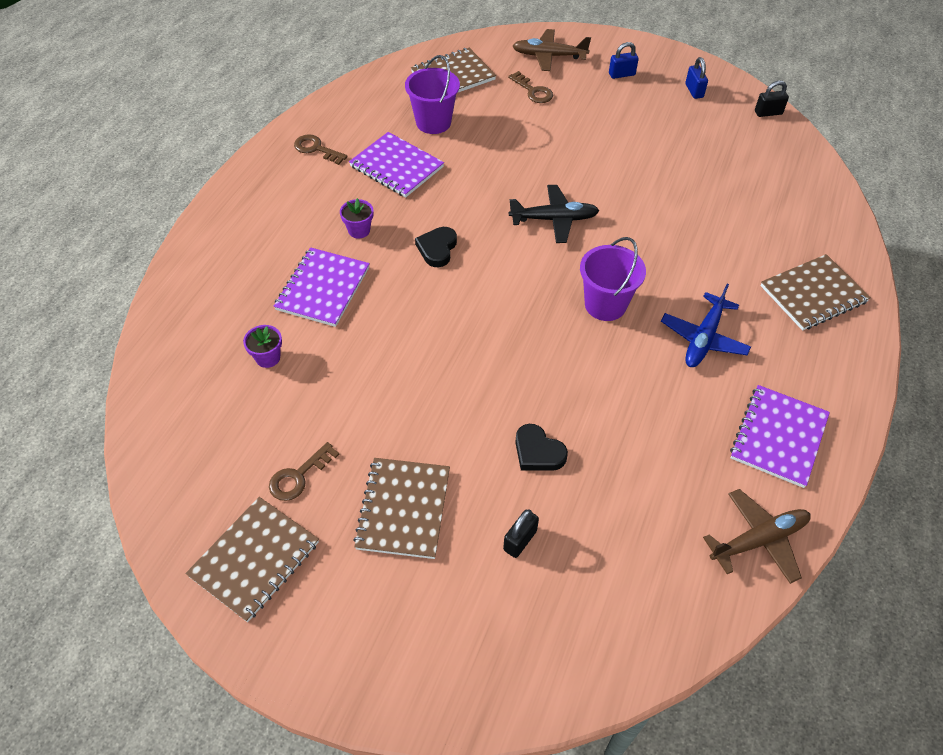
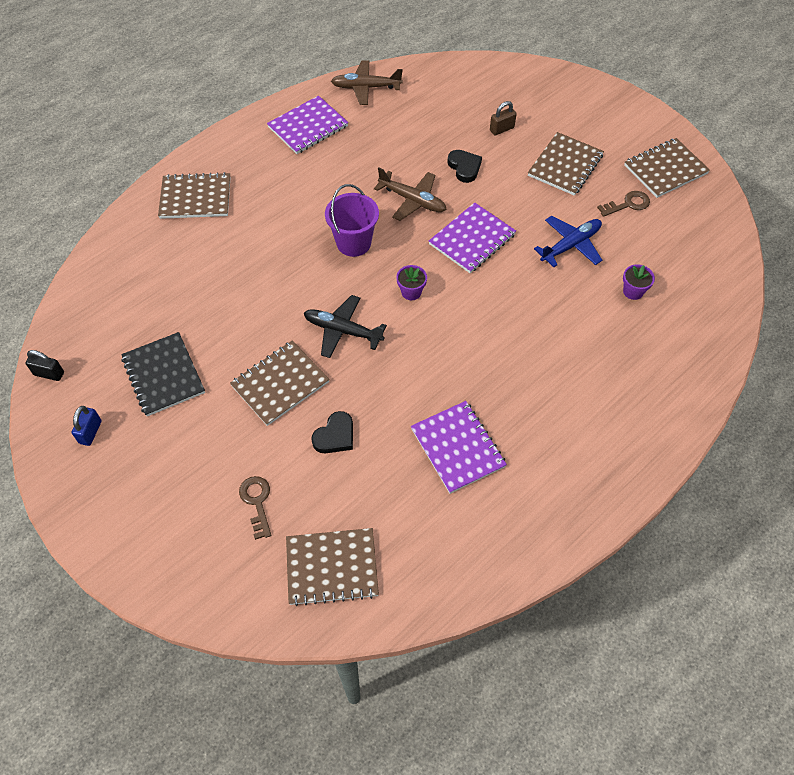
camera: 155 degrees left, 5 degrees up
(316, 149) = (533, 506): brown key -> none
(323, 288) = (573, 335): purple notebook -> purple notebook (472, 239)
(359, 230) = (523, 383): purple flower pot -> purple flower pot (411, 292)
(433, 122) = (391, 497): purple bucket -> none
(437, 249) = (460, 338): black heart -> black heart (335, 436)
(520, 540) = (501, 129): black padlock -> brown padlock
(549, 56) = (199, 556): brown plane -> brown plane (412, 200)
(577, 163) = (280, 384): none -> brown notebook
(621, 74) = (143, 489): blue padlock -> none
(678, 139) = (164, 375): none -> black notebook
(704, 338) = (302, 196): blue plane -> blue plane (570, 245)

